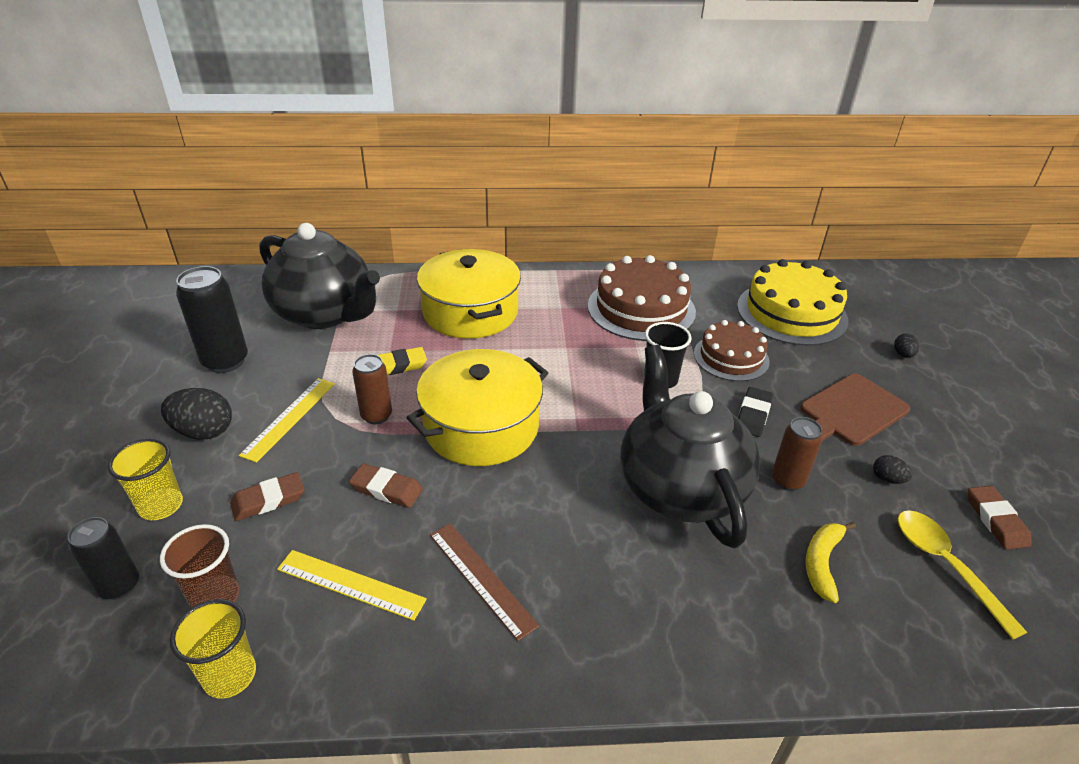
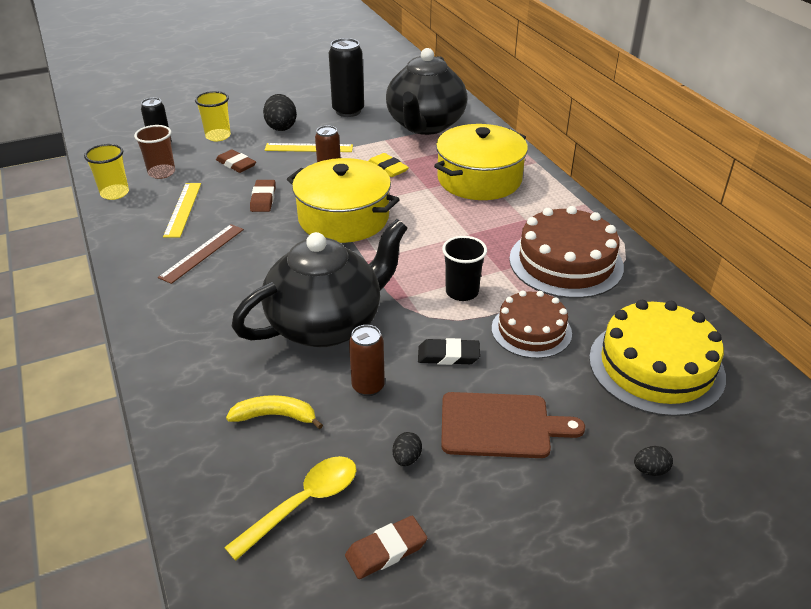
camera: 70 degrees right, 0 degrees up
(850, 411) = (501, 426): brown cutting board -> brown cutting board turned 150 degrees clockwise

